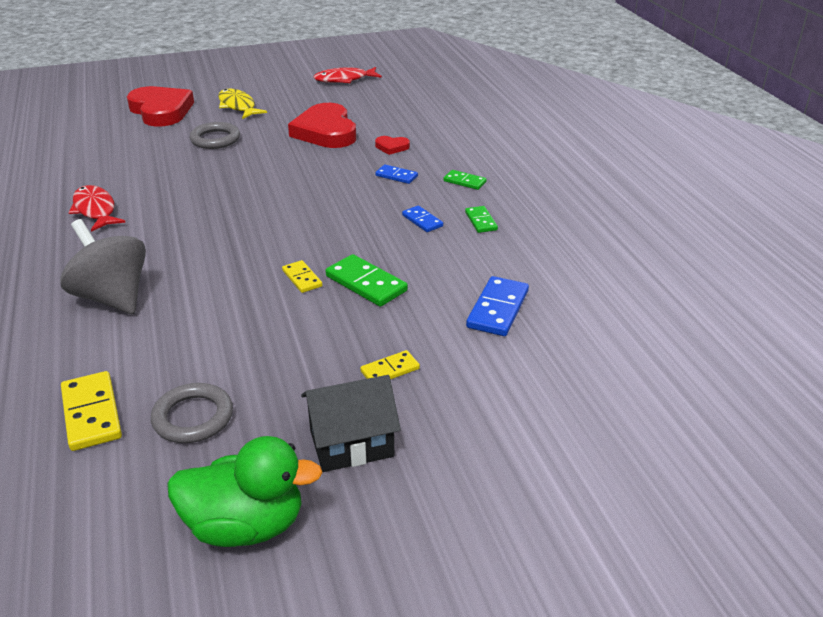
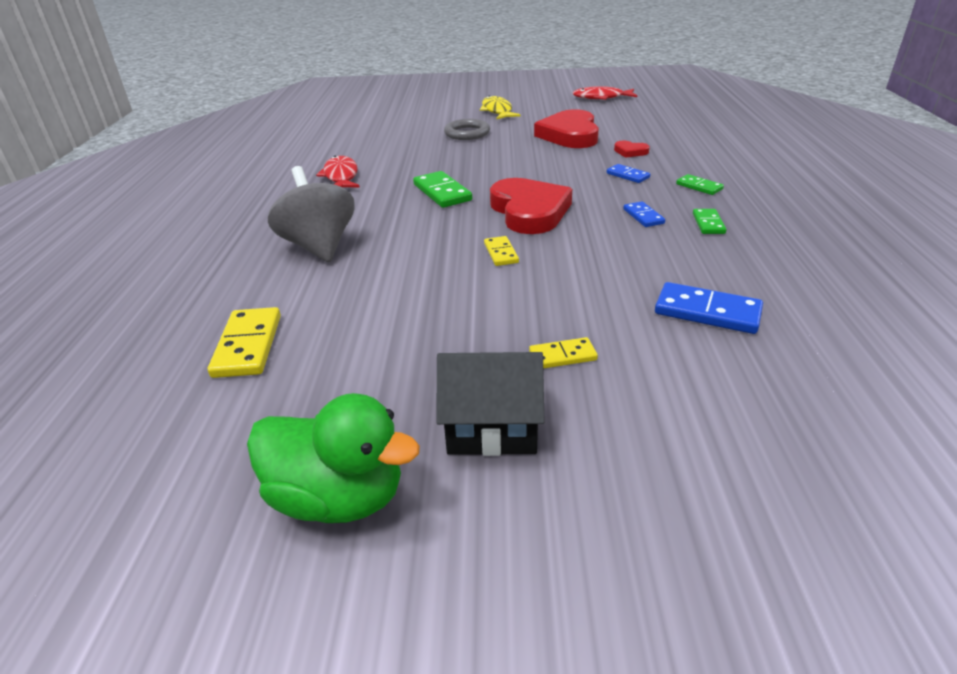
camera: 20 degrees right, 0 degrees up
(161, 111) = (430, 110): red heart -> red heart (529, 211)
(193, 417) = (338, 367): grey ring -> none
(366, 284) = (564, 266): green domino -> green domino (442, 192)
(497, 309) = (707, 312): blue domino -> blue domino turned 75 degrees clockwise

